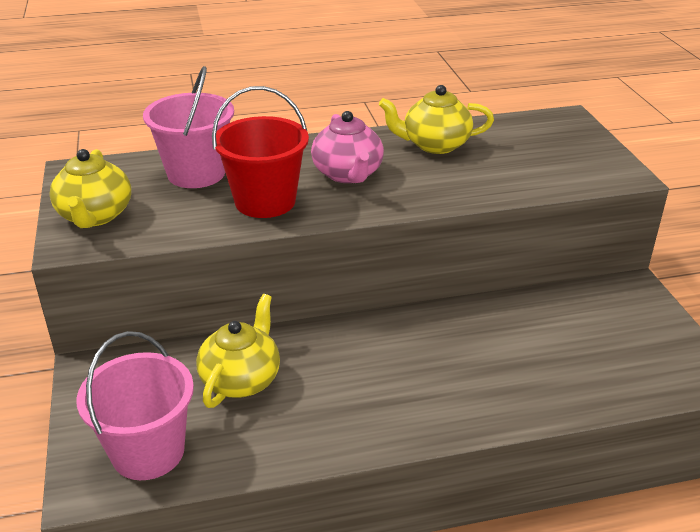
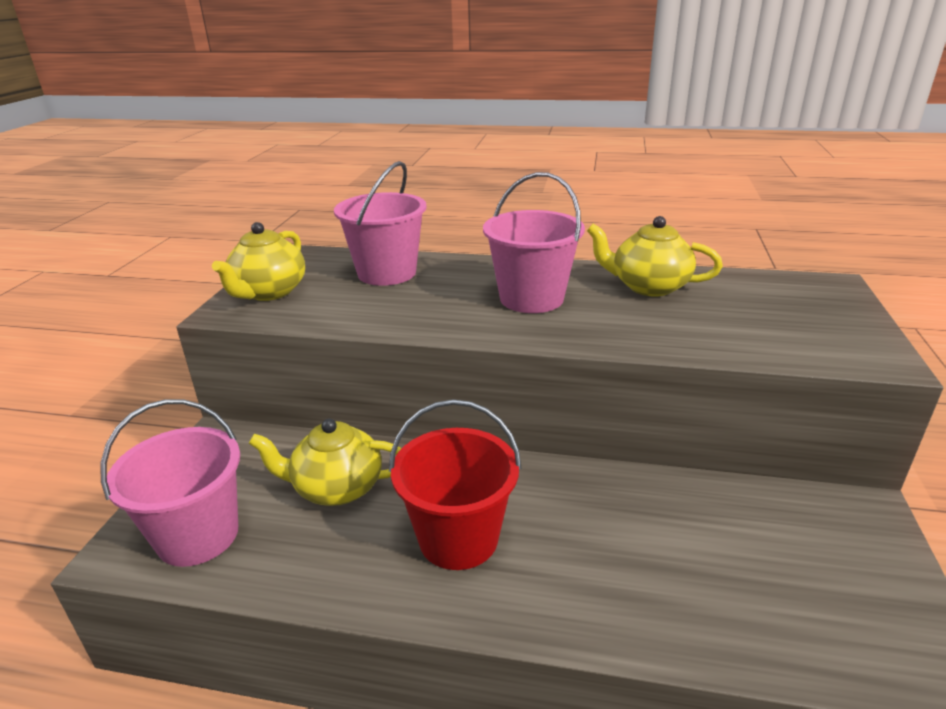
camera: 25 degrees right, 5 degrees down
(241, 379) = (336, 488): yellow teapot -> yellow teapot turned 135 degrees counterclockwise
(265, 201) = (428, 308): red bucket -> red bucket (458, 538)
(348, 174) = (531, 298): pink teapot -> pink bucket

